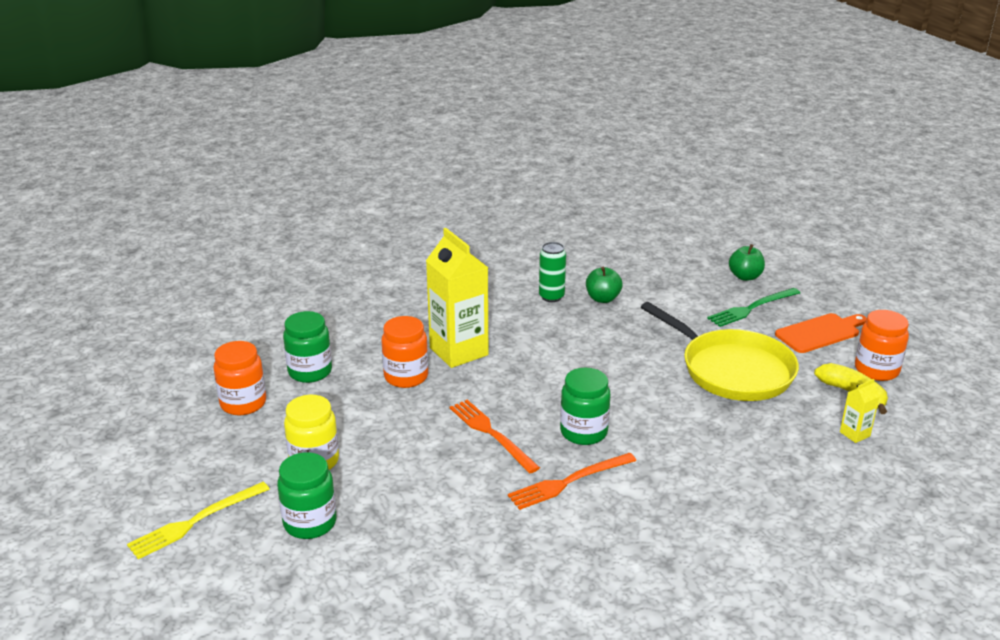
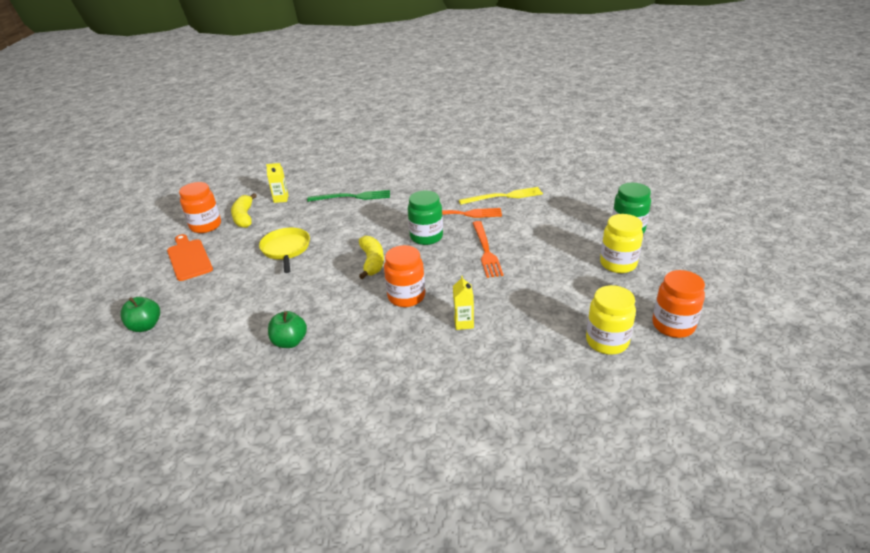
camera: 150 degrees left, 5 degrees up
(196, 521) = (704, 247): yellow fork -> yellow fork (504, 196)
(310, 372) = (607, 341): green jar -> yellow jar
(406, 377) = (522, 311): orange jar -> orange jar (406, 296)
(459, 351) = (463, 323): yellow carton -> yellow carton, size x0.44
(551, 297) = (330, 360): green can -> none
(614, 383) = (372, 262): none -> yellow banana
(732, 370) = (286, 249): yellow pan -> yellow pan, size x0.59
(752, 308) = (195, 292): green fork -> green fork (352, 197)
(820, 333) = (189, 258): orange cutting board -> orange cutting board turned 60 degrees clockwise

